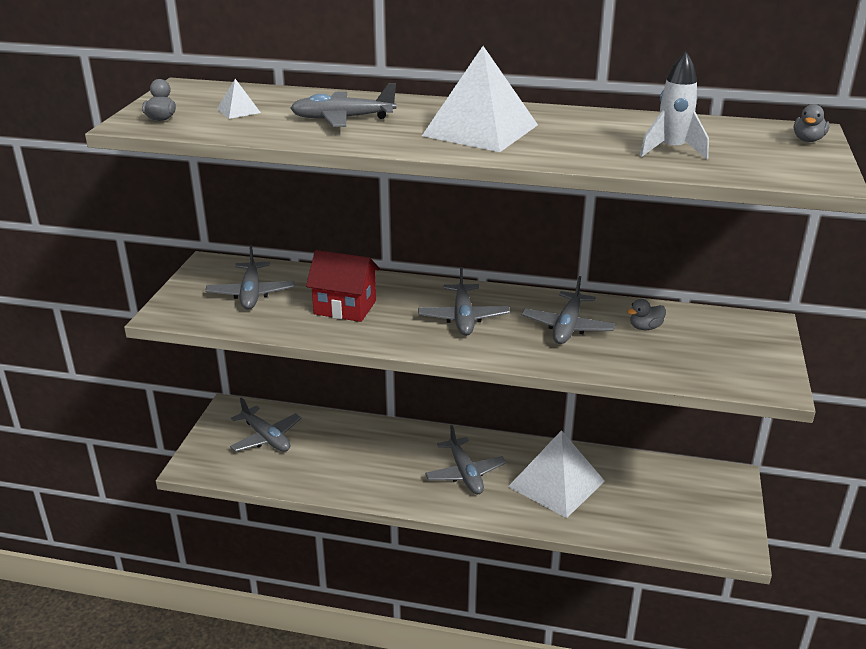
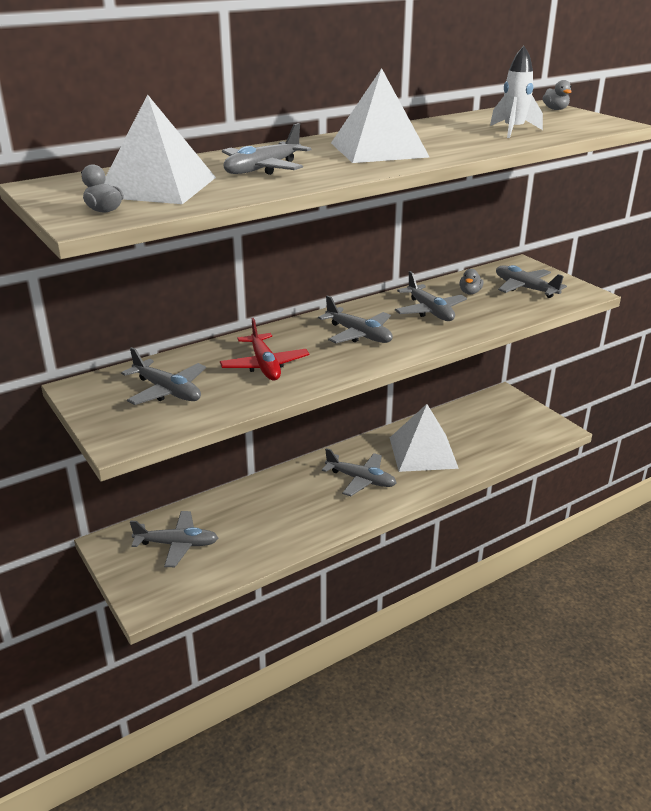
camera: 45 degrees left, 0 degrees up
(238, 111) = (157, 187): white pyramid -> white pyramid, size x2.43
(345, 307) = (264, 365): red house -> red plane
(714, 350) = (525, 288): none -> grey plane

